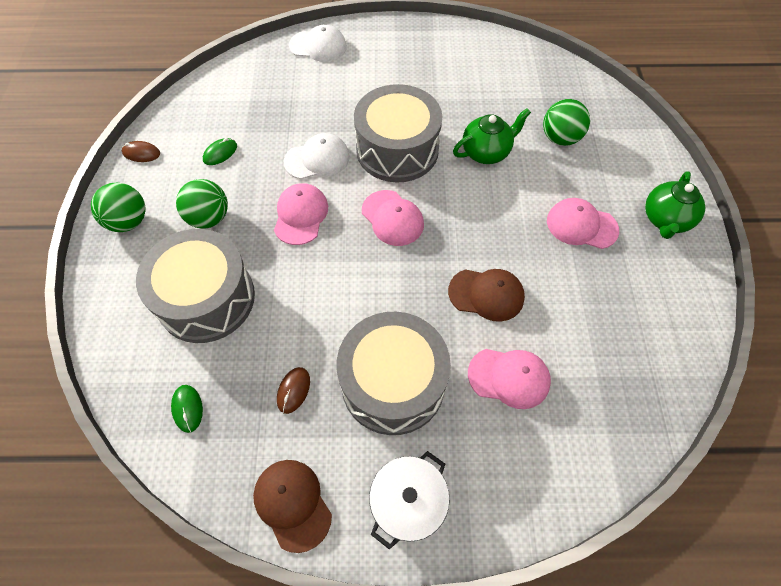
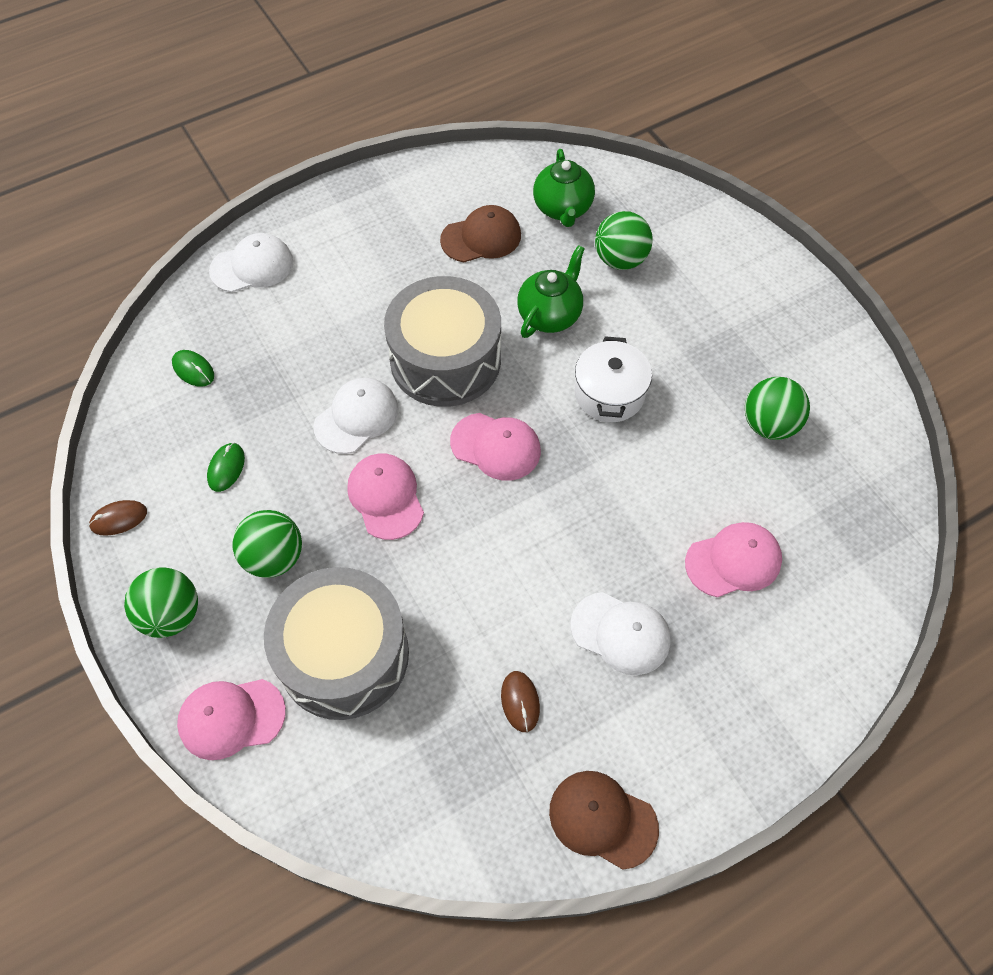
camera: 30 degrees left, 0 degrees up
(187, 408) = (415, 790): green mouse -> green mouse (193, 369)
(393, 383) = (620, 633): grey drum -> white cap
(408, 502) = (716, 746): white pot -> white pot (609, 394)
(486, 294) = (655, 483): brown cap -> brown cap (481, 238)
(581, 225) = (704, 354): pink cap -> pink cap (231, 718)
(600, 296) = (769, 424): none -> green ball
(665, 220) = (783, 306): green teapot -> green teapot (563, 209)

